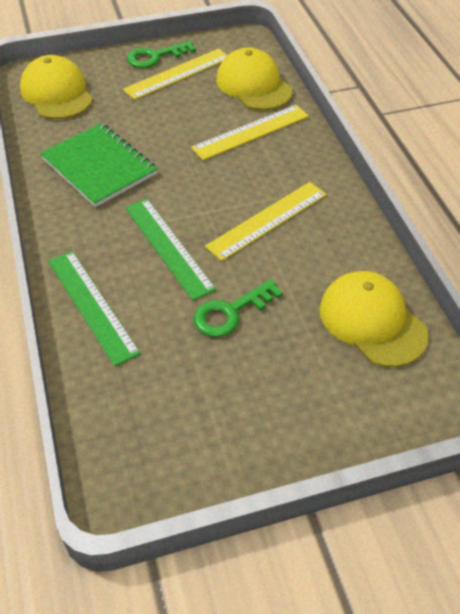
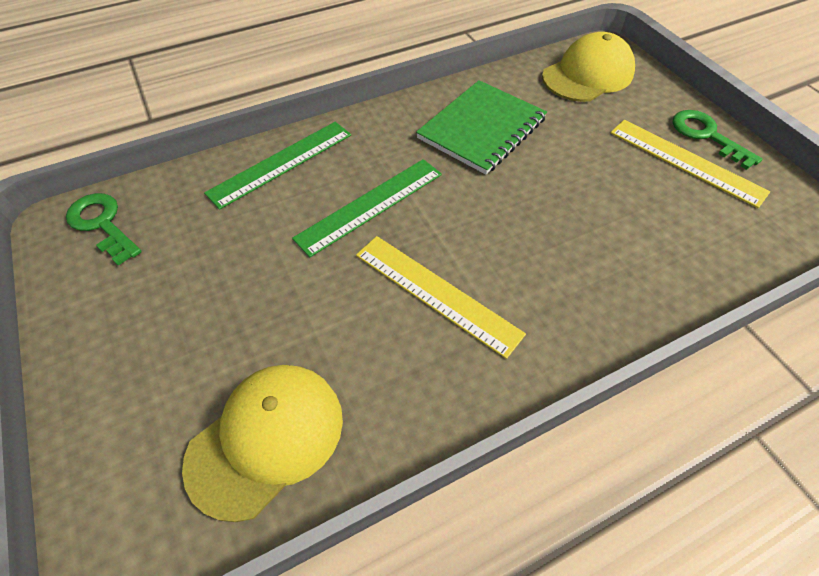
camera: 80 degrees right, 5 degrees up
(230, 312) = (276, 276): green key -> green key (102, 224)
(251, 132) = (605, 253): yellow ruler -> none
(254, 85) = (712, 243): yellow cap -> none

